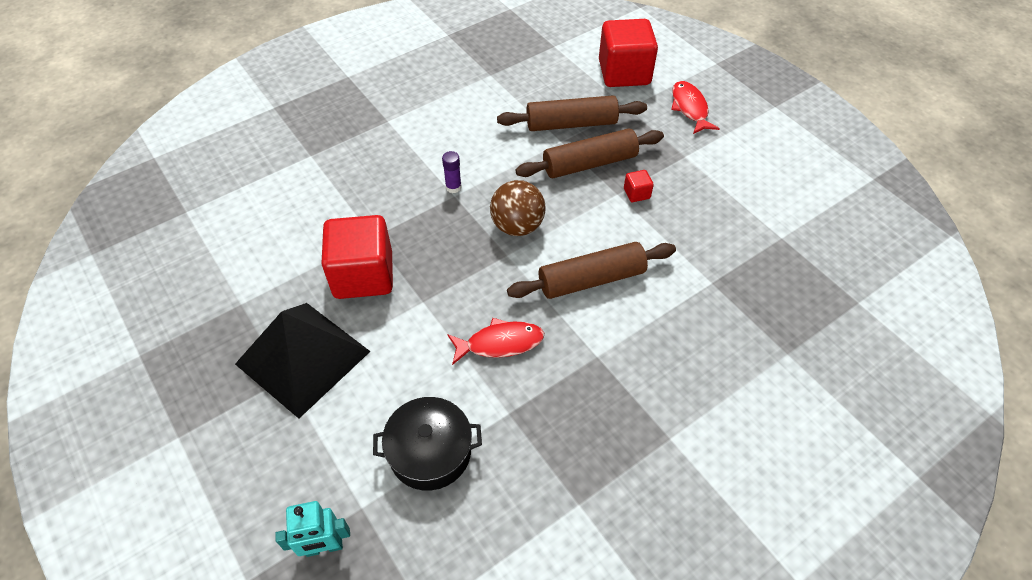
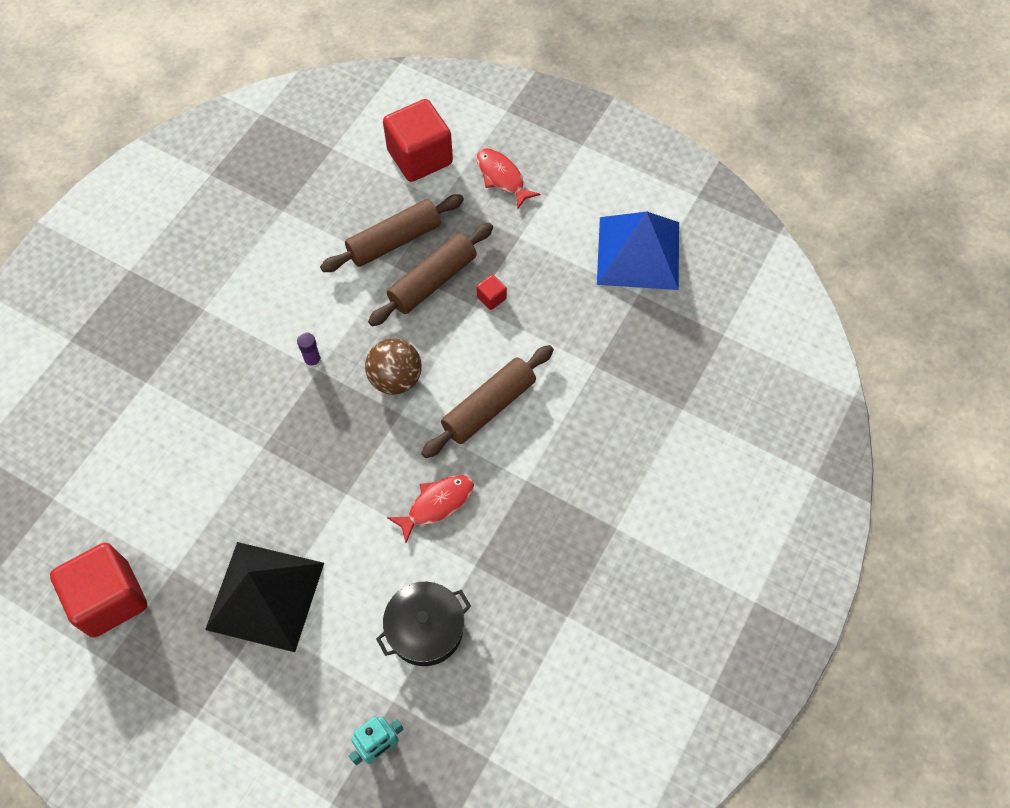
camera: 25 degrees left, 10 degrees up
(363, 275) = (276, 491): red cube -> red cube (110, 599)
(795, 204) = (638, 252): none -> blue pyramid

